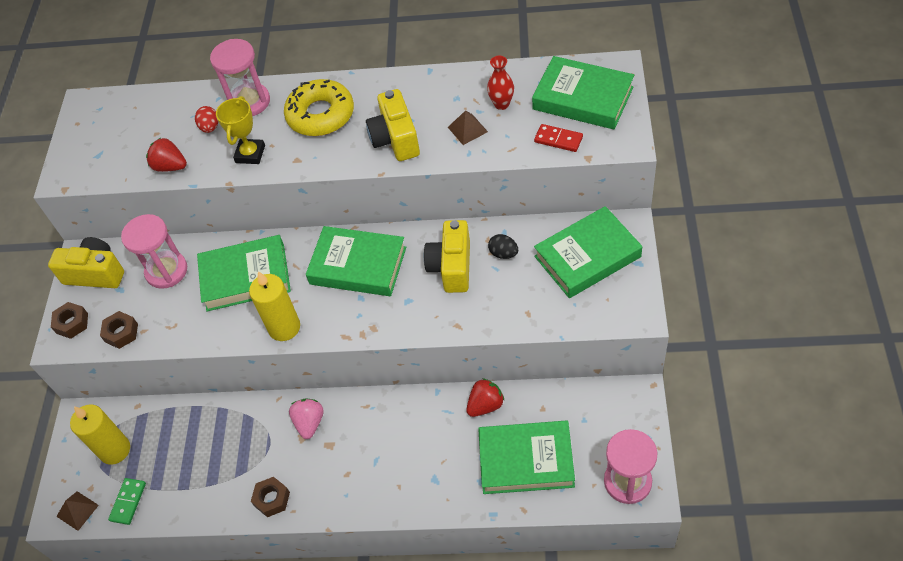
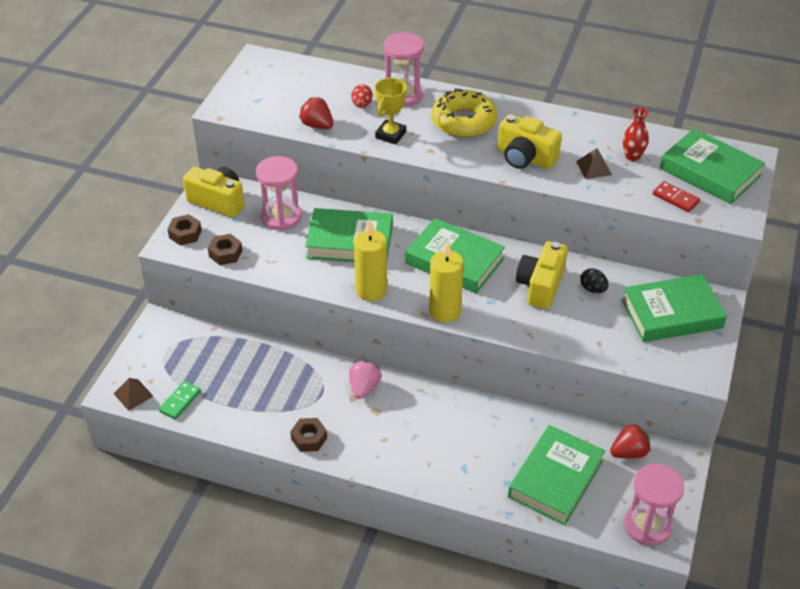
camera: 10 degrees right, 10 degrees down
(115, 450) = (182, 357): yellow candle -> yellow candle (445, 311)
(395, 139) = (525, 158): yellow camera -> yellow camera turned 60 degrees counterclockwise
(485, 405) = (532, 422): red strawberry -> red strawberry (629, 452)
(526, 460) = (555, 479): green book -> green book turned 75 degrees counterclockwise

